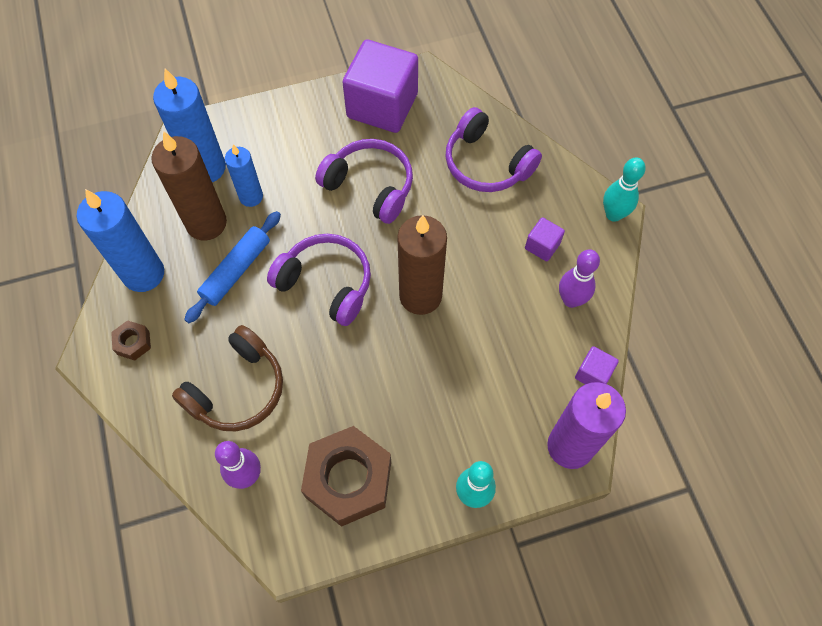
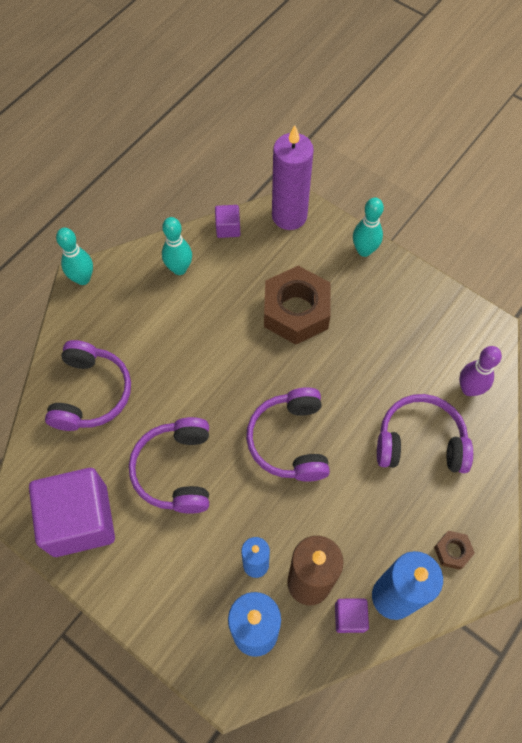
camera: 125 degrees left, 0 degrees up
(236, 271) = (332, 520): blue rolling pin -> none
(238, 389) = (420, 441): brown headphones -> purple headphones
(348, 479) = (417, 325): brown nut -> brown nut (296, 311)
(420, 296) = (249, 367): brown candle -> none
(542, 246) = (145, 310): purple cube -> purple cube (349, 617)
(571, 300) = (179, 269): purple bowling pin -> turquoise bowling pin

